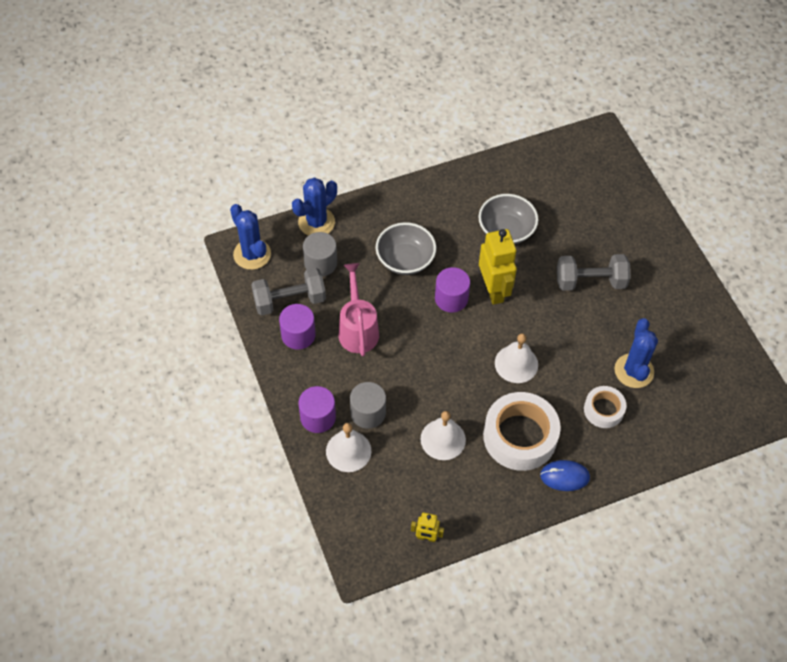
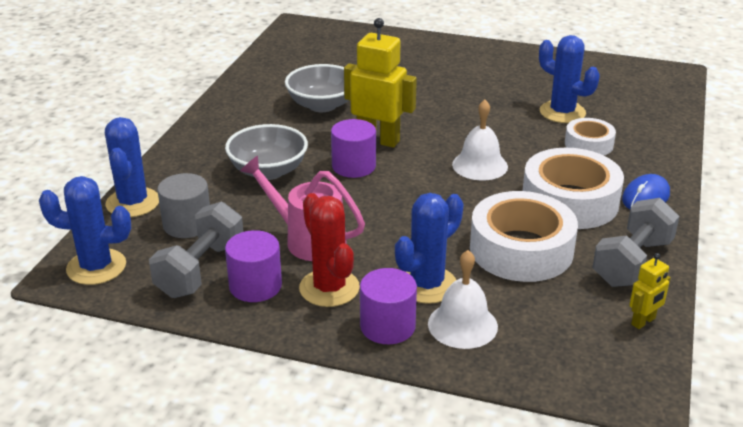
camera: 50 degrees left, 25 degrees down
(325, 369) = (329, 288): none -> red cactus
(368, 413) = (427, 285): grey cylinder -> blue cactus
(443, 439) = (521, 249): white bell -> white tape
(590, 281) = (438, 91): grey dumbbell -> grey dumbbell (632, 262)

